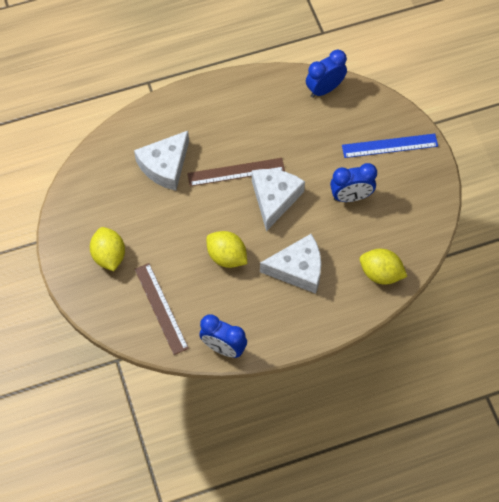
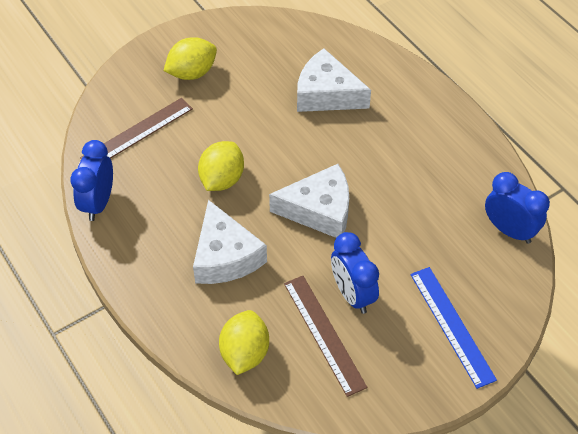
camera: 75 degrees right, 10 degrees down
(236, 172) = (343, 163): brown ruler -> brown ruler (324, 334)

